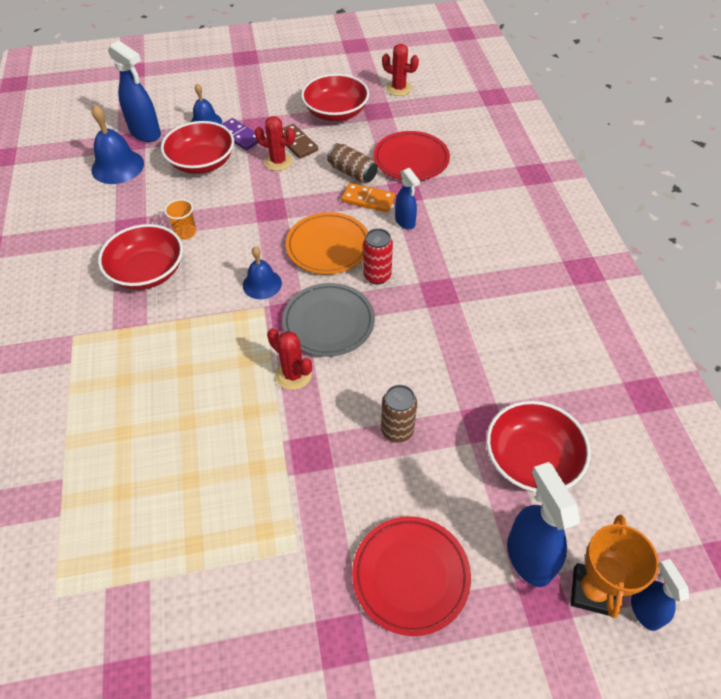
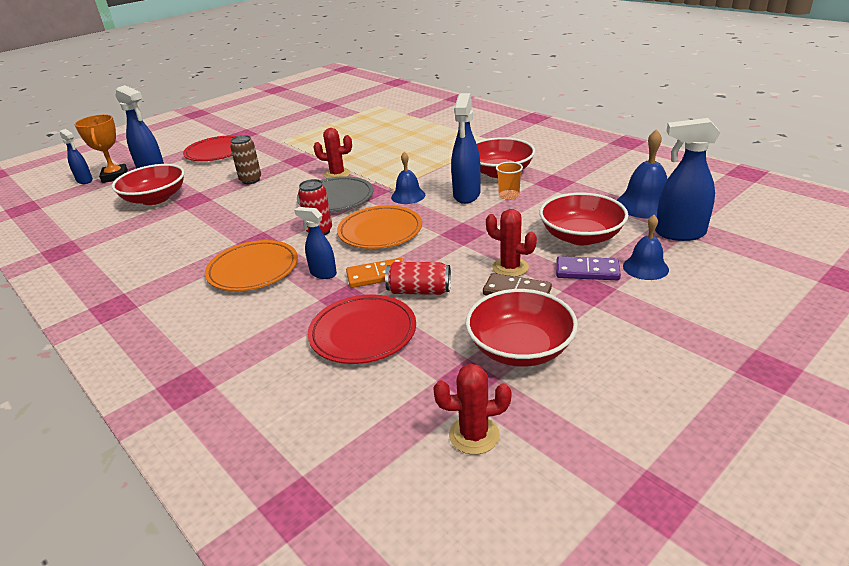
camera: 150 degrees right, 20 degrees down
(215, 253) = (466, 195): none -> blue spray bottle
(278, 161) = (510, 267): red cactus -> red cactus turned 45 degrees clockwise
(352, 172) = (419, 291): brown can -> red can
(457, 255) = (253, 270): none -> orange plate

